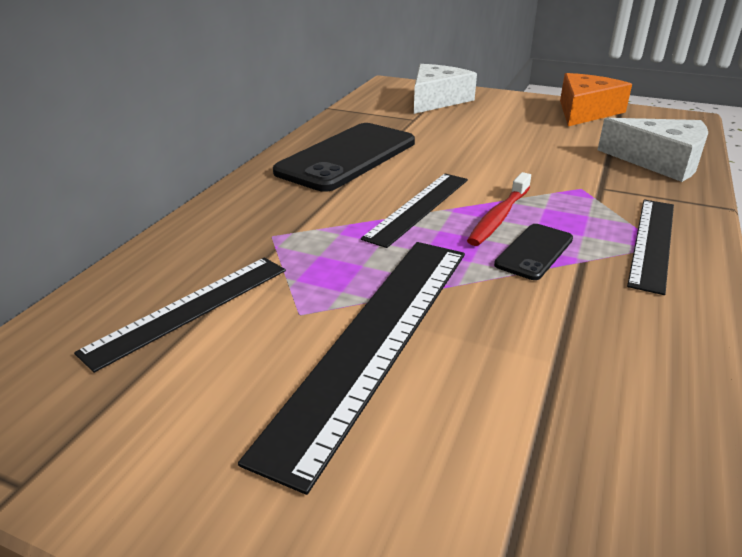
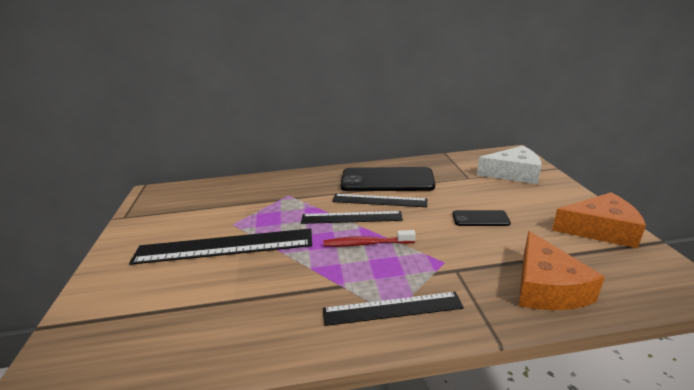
camera: 60 degrees right, 5 degrees down
(190, 309) = (221, 202): black ruler -> black ruler (379, 200)
(534, 252) = (336, 266): black phone -> black phone (480, 219)
(660, 161) = (546, 287): white cheese -> orange cheese

